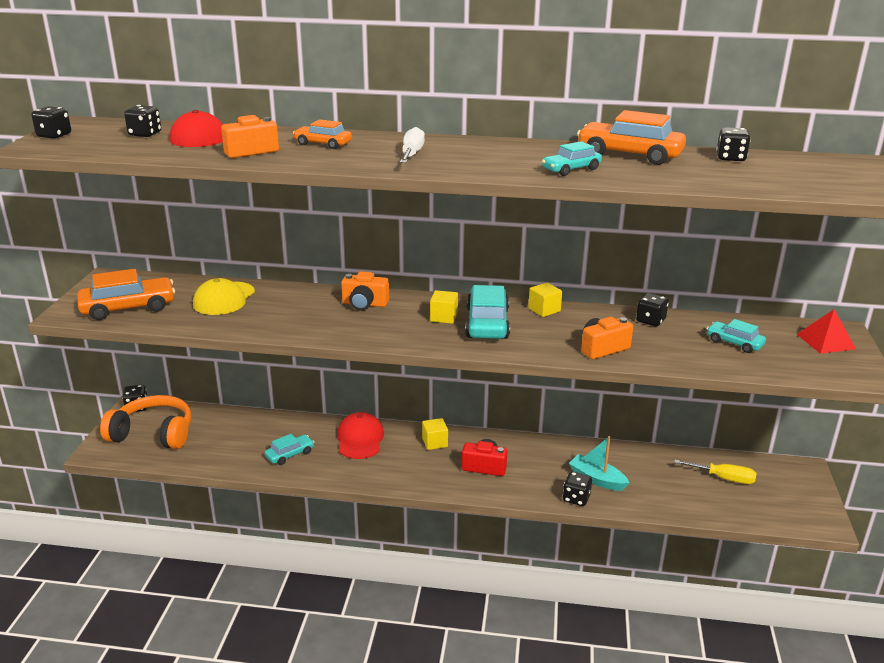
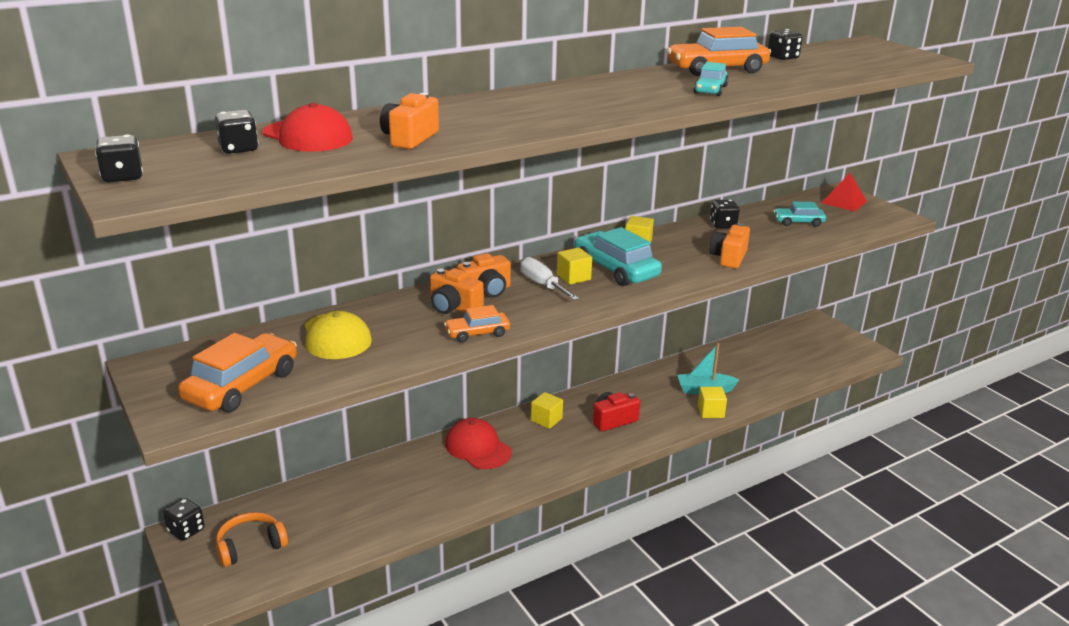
camera: 40 degrees left, 0 degrees up
(153, 433) = (250, 546): orange headphones -> orange headphones, size x0.62
(290, 454) = (432, 493): turquoise car -> none
(323, 144) = (459, 115): orange car -> orange car (477, 333)
(324, 307) = (454, 307): none -> orange camera
(412, 154) = (562, 106): white screwdriver -> white screwdriver (542, 285)
(576, 498) = (710, 411): black dice -> yellow cube
(723, 478) = (780, 349): yellow screwdriver -> none

